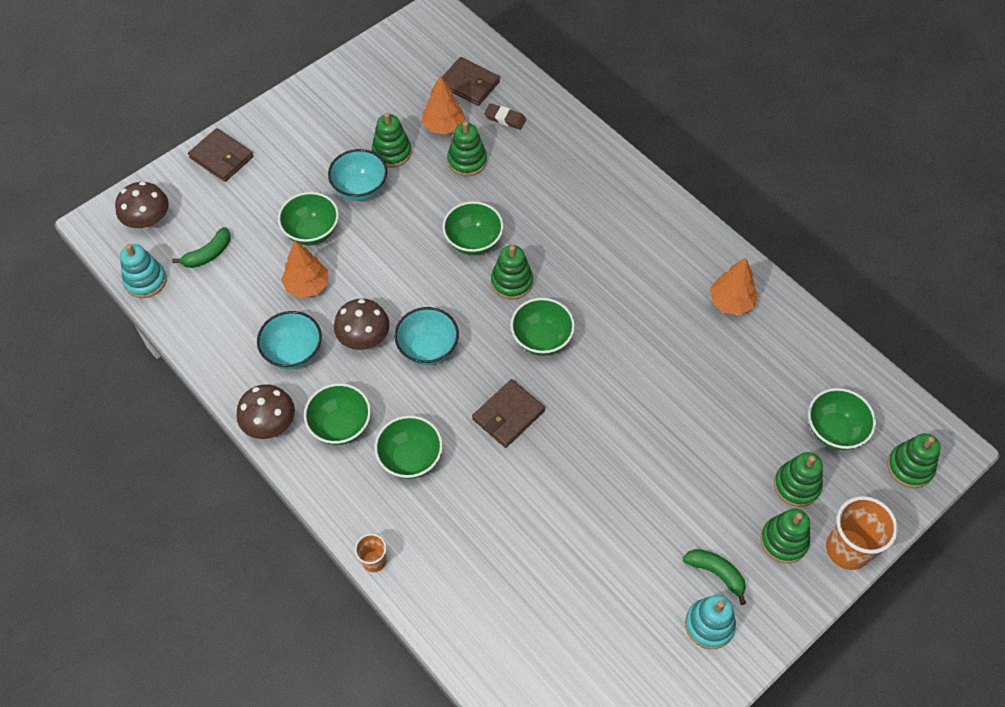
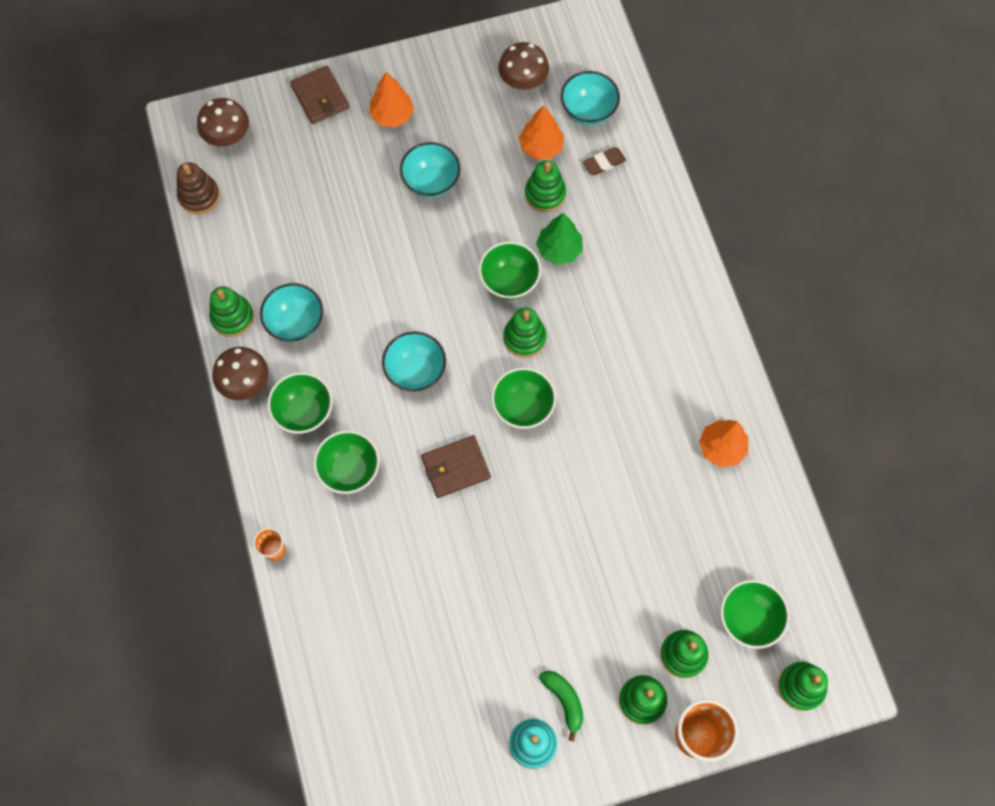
camera: 25 degrees right, 10 degrees up
(145, 281) = (199, 196): turquoise stacking toy -> brown stacking toy
(208, 254) = (265, 193): green banana -> none
(307, 285) = (337, 261): orange tree -> orange tree (392, 115)
(312, 232) = (366, 209): green bowl -> none
(364, 337) = (364, 335): brown mushroom -> brown mushroom (523, 80)
(392, 152) = (478, 155): green stacking toy -> green stacking toy (232, 317)
(469, 84) = (588, 111): brown wallet -> turquoise bowl
(503, 200) = (559, 250): none -> green tree
(505, 118) = (604, 163): brown eraser -> brown eraser turned 75 degrees counterclockwise

